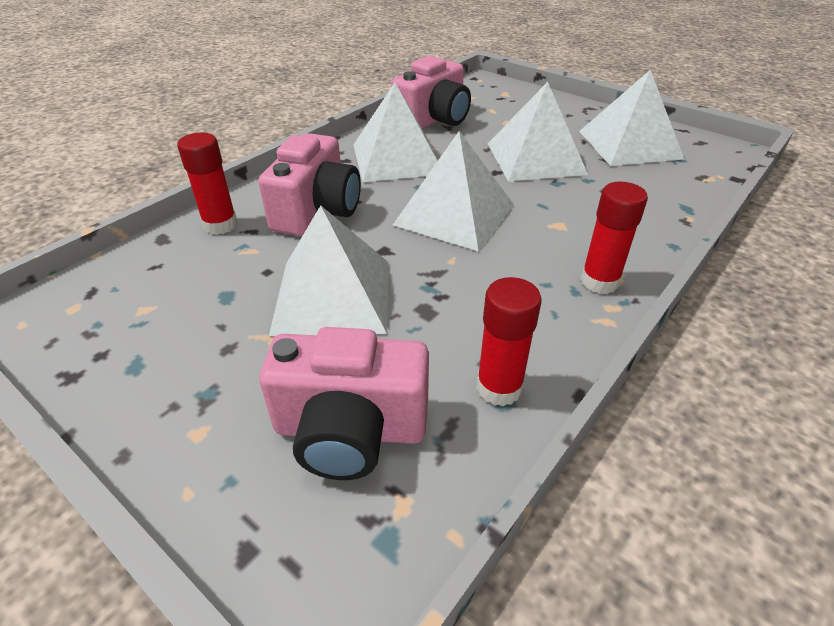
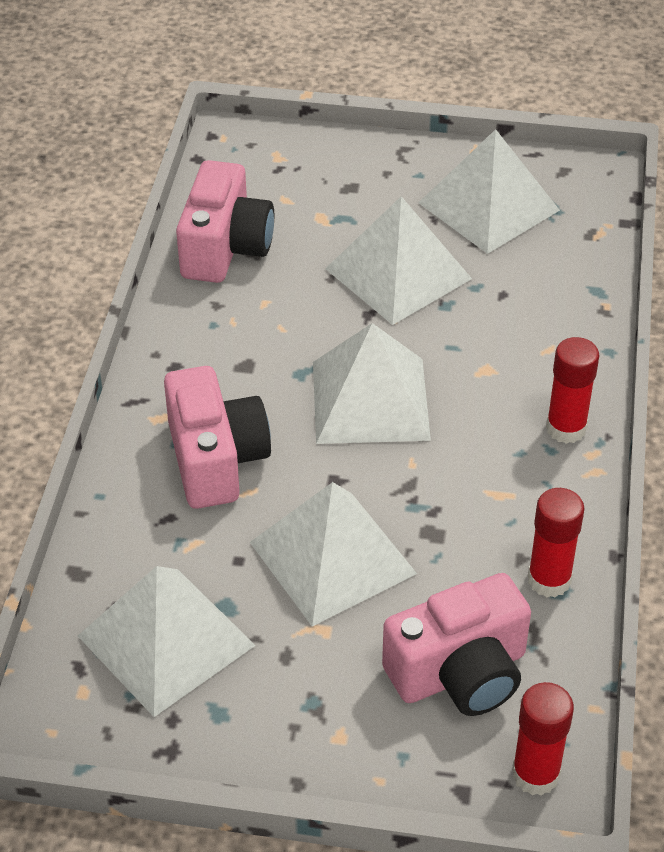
camera: 30 degrees left, 5 degrees up
(220, 225) = (125, 526): red glue stick -> red glue stick (535, 774)
(397, 159) = (237, 338): white pyramid -> white pyramid (166, 640)

